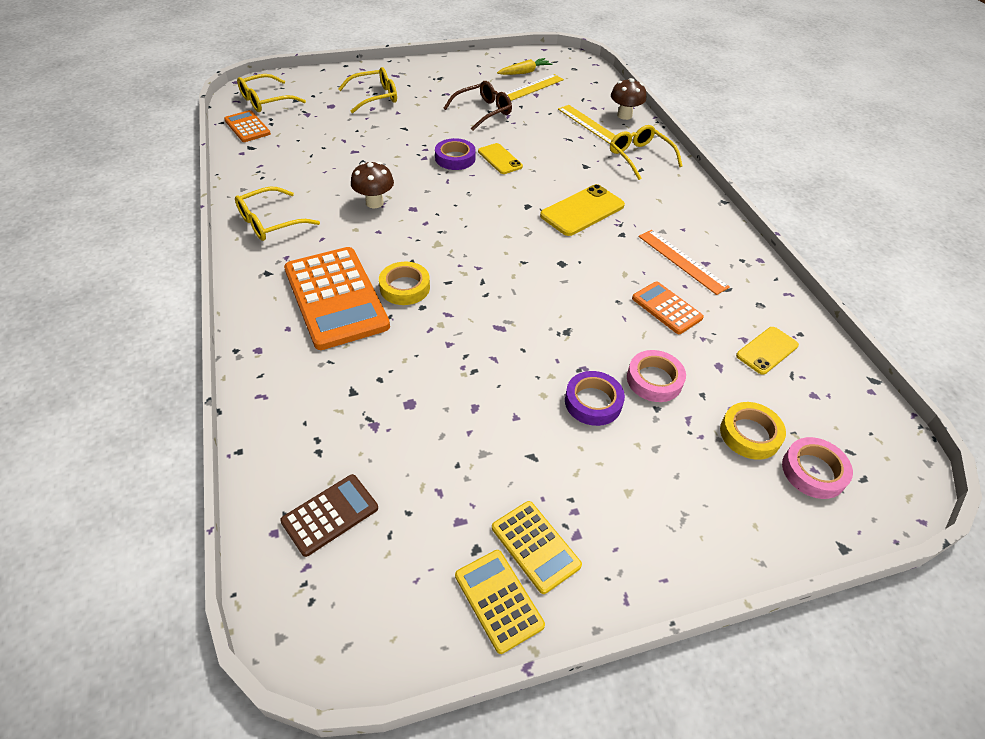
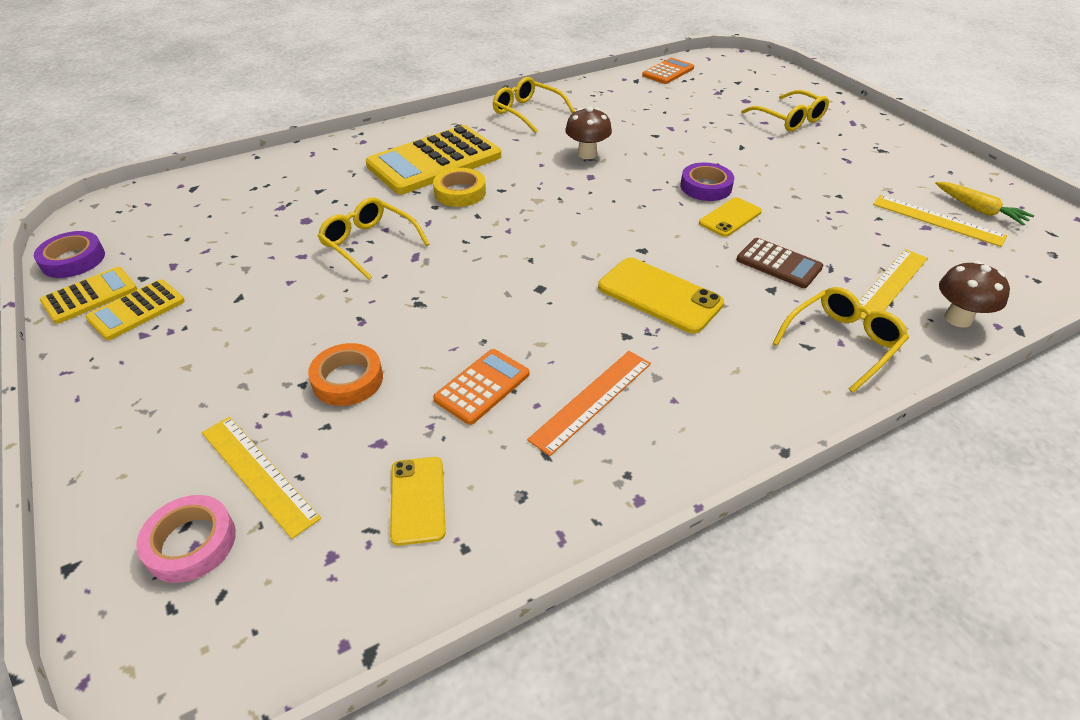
camera: 80 degrees right, 5 degrees down
(266, 101) = (721, 70): yellow glasses -> yellow glasses (369, 244)
(330, 515) = (191, 204): brown calculator -> brown calculator (778, 264)
(335, 298) = (434, 161): orange calculator -> yellow calculator
(483, 112) = (831, 191): brown glasses -> none
(593, 402) = (310, 332): purple tape -> purple tape (73, 260)
(654, 380) = (347, 380): pink tape -> orange tape
(750, 434) = (258, 474): yellow tape -> yellow ruler
(767, 350) = (417, 500): yellow phone -> yellow phone turned 45 degrees clockwise

